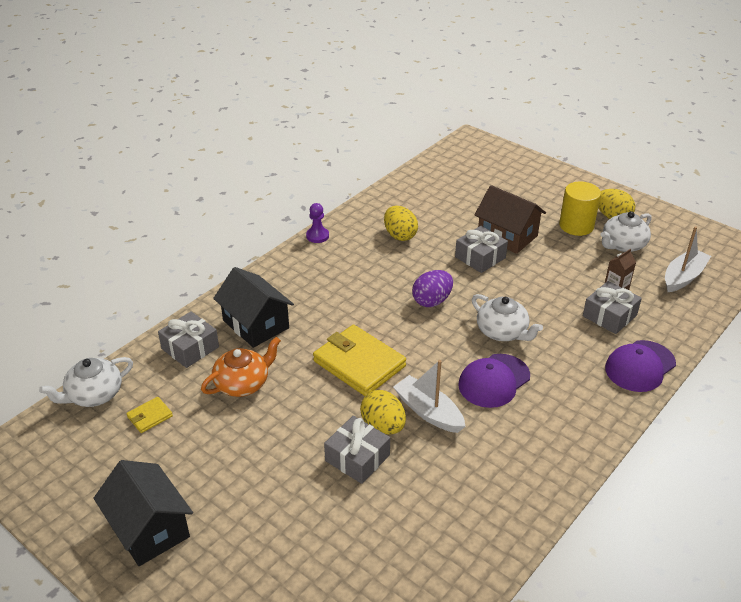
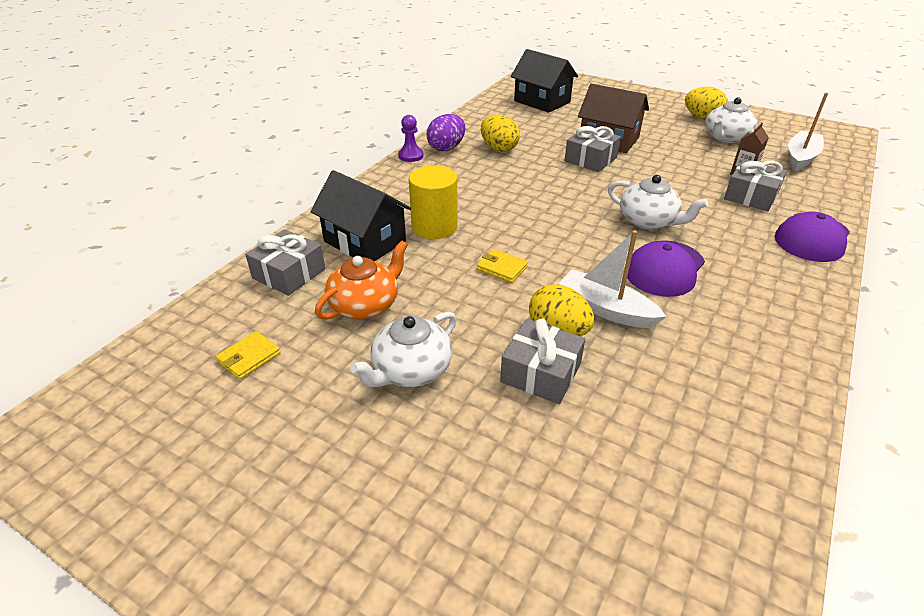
camera: 10 degrees left, 0 degrees up
(94, 395) = (167, 340): white teapot -> white teapot (410, 370)
(149, 528) = (272, 512): black house -> black house (542, 101)
(359, 363) = (502, 268): yellow wallet -> yellow wallet, size x0.46
(432, 301) = (558, 201): purple egg -> purple egg (446, 148)
(576, 226) = (672, 127): yellow cylinder -> yellow cylinder (434, 226)

